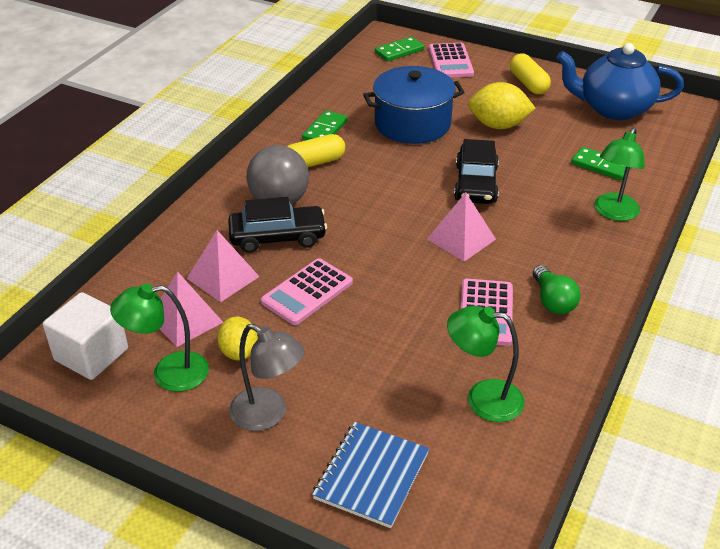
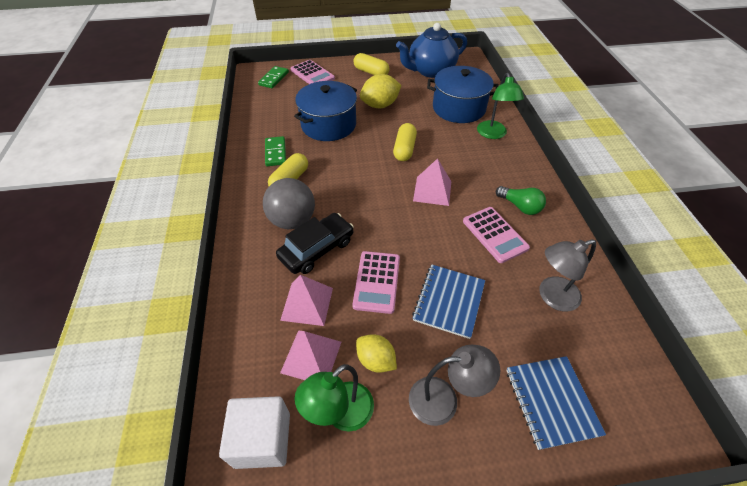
camera: 35 degrees left, 10 degrees up
(362, 344) = (449, 301): none -> blue notebook
(475, 184) = (404, 149): black car -> yellow capsule
(482, 398) = (552, 297): green lamp -> grey lamp
(600, 166) = (458, 108): green domino -> blue pot

